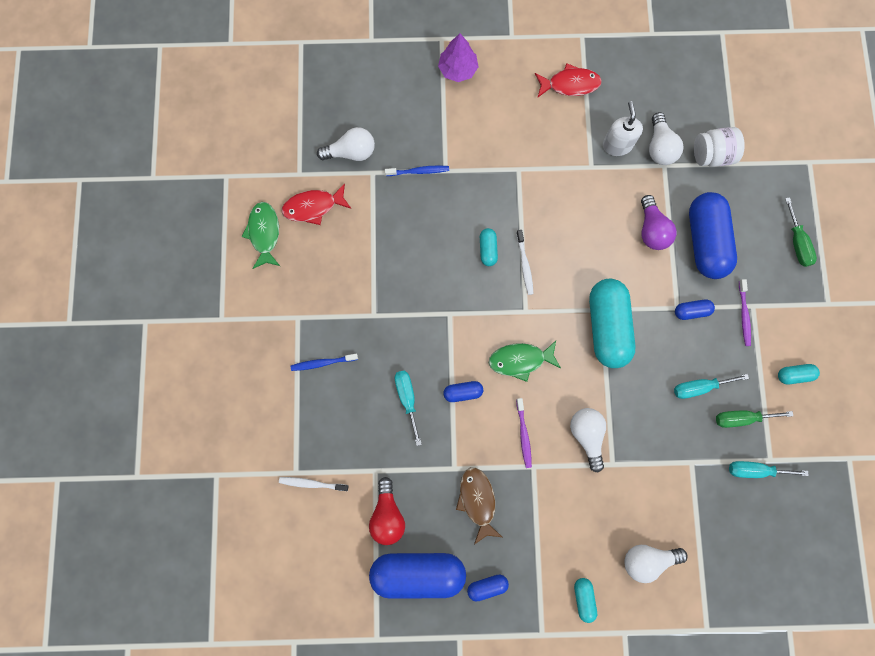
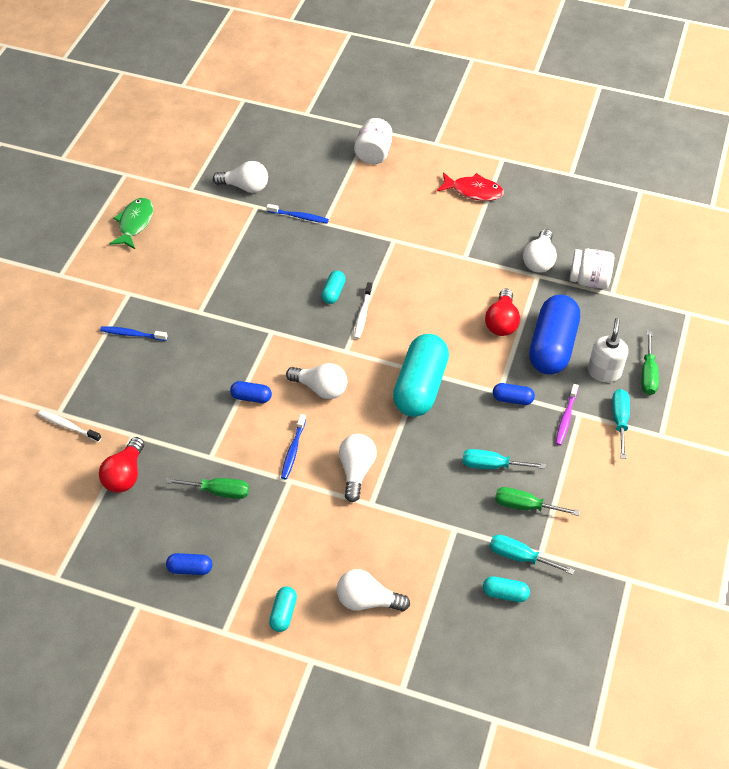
camera: 20 degrees right, 25 degrees down
(313, 207) = (189, 216): red fish -> none
(407, 399) = (195, 386): turquoise screwdriver -> turquoise screwdriver (619, 420)
(418, 572) = (128, 533): blue capsule -> none
(458, 69) = (373, 154): purple tree -> white jar
(477, 501) = (219, 491): brown fish -> green screwdriver
(520, 360) = (321, 388): green fish -> white light bulb
(523, 434) = (293, 450): purple toothbrush -> blue toothbrush
(617, 145) = (498, 247): white soap dispenser -> white soap dispenser (604, 372)
(651, 230) = (501, 322): purple light bulb -> red light bulb
(794, 375) = (598, 485): turquoise capsule -> turquoise capsule (505, 593)

